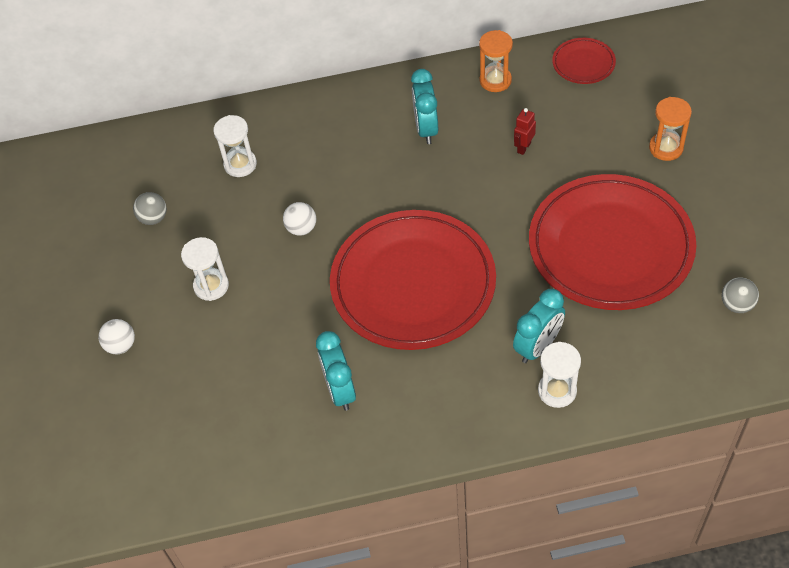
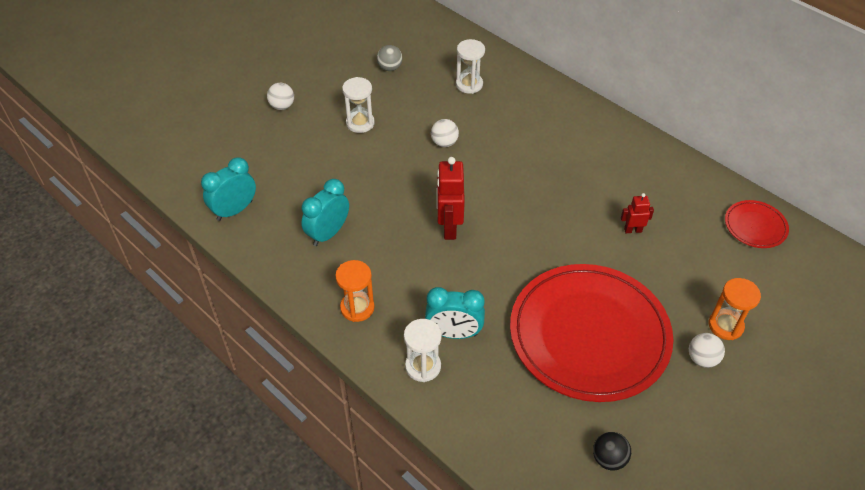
camera: 50 degrees right, 5 degrees down
(413, 283) = (449, 228): red plate -> red robot
(426, 129) = (593, 164): turquoise clock -> turquoise clock (235, 210)
(495, 80) = (679, 180): orange hourglass -> orange hourglass (357, 308)
(686, 184) = (702, 359): none -> white ball
(736, 304) = (609, 459): grey ball -> black ball

